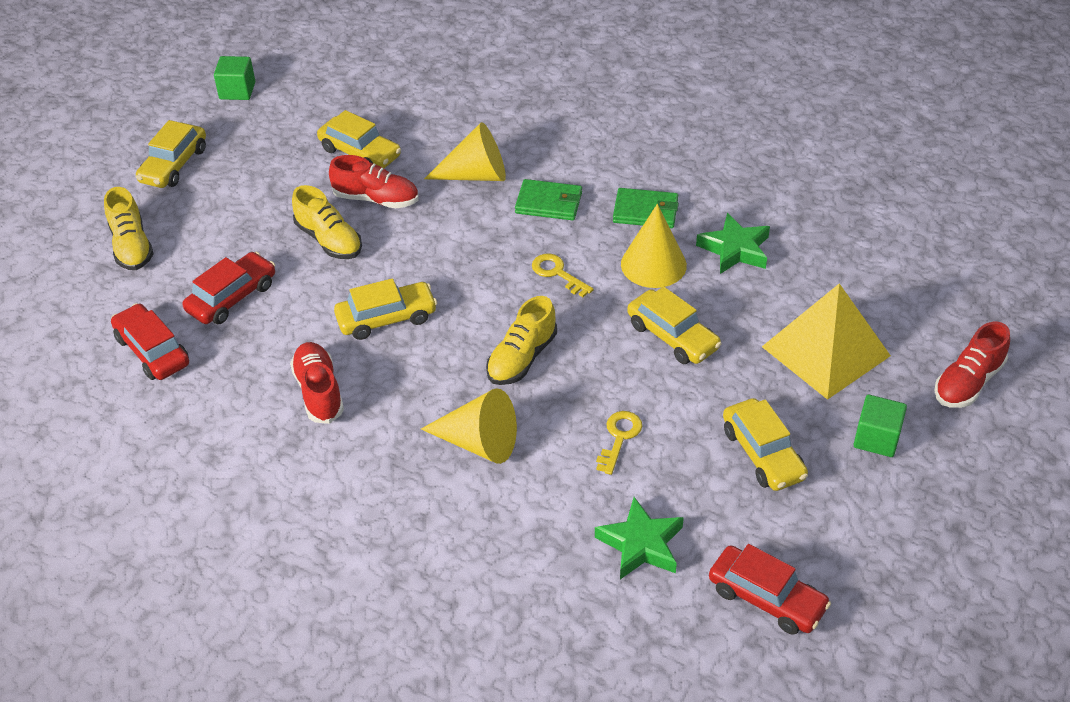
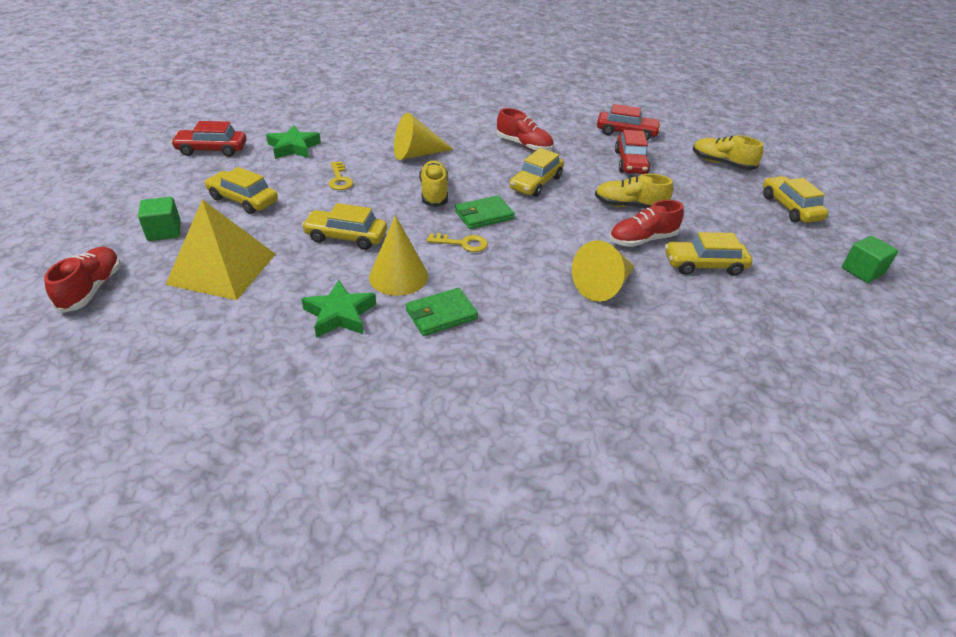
camera: 140 degrees right, 5 degrees down
(549, 203) = (523, 288): green wallet -> green wallet (484, 215)

